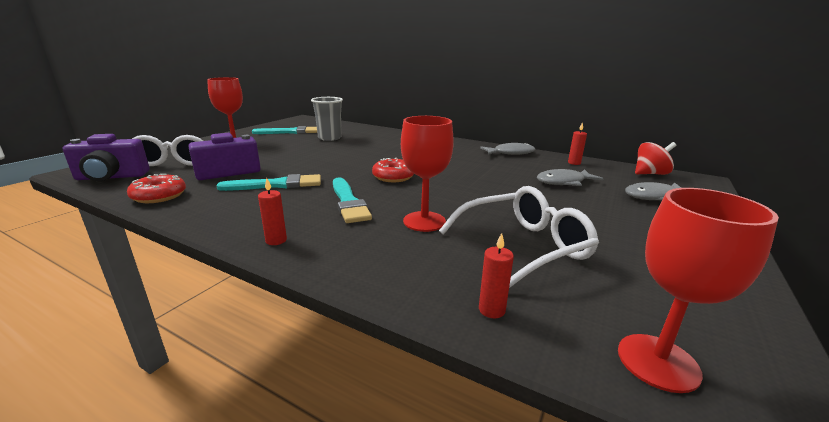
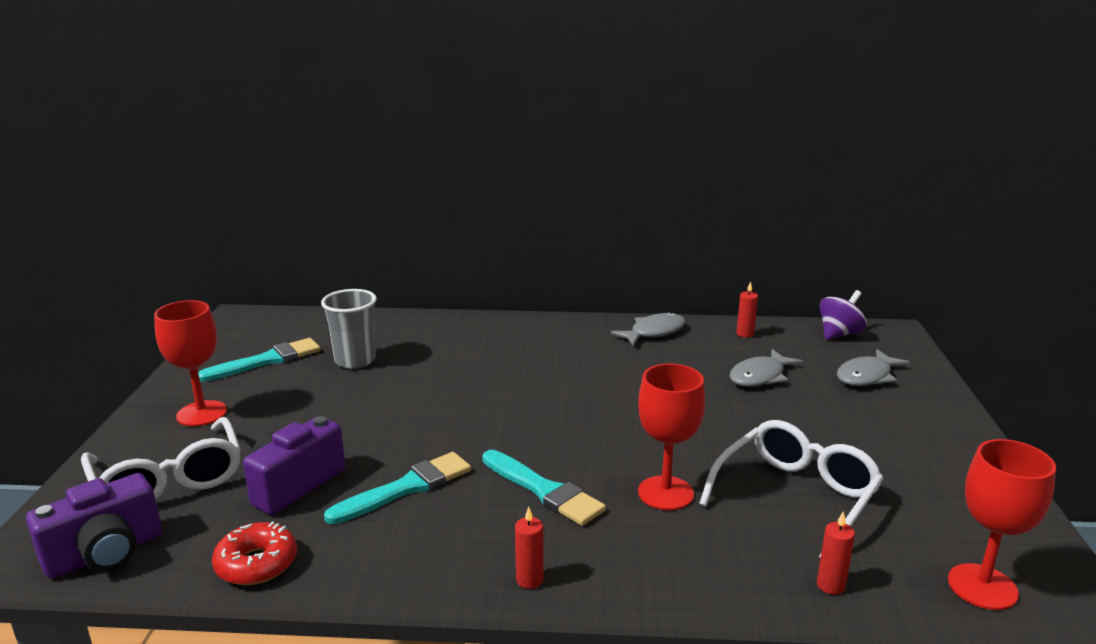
camera: 25 degrees left, 0 degrees up
(393, 177) = (549, 425): red donut -> none
(650, 174) = (839, 334): red spinning top -> purple spinning top

